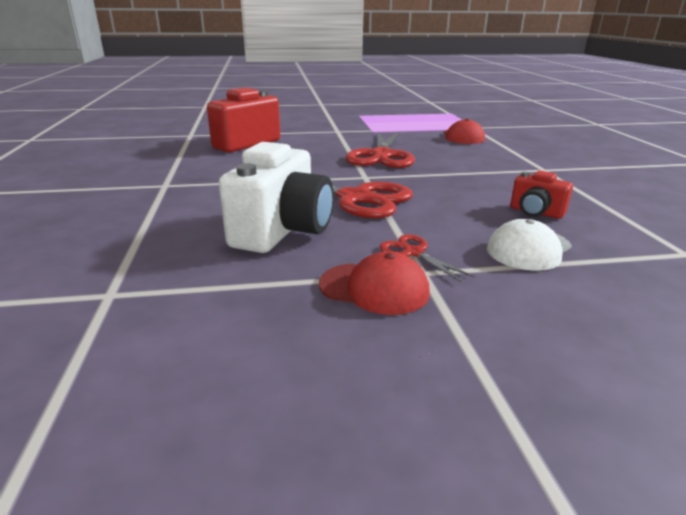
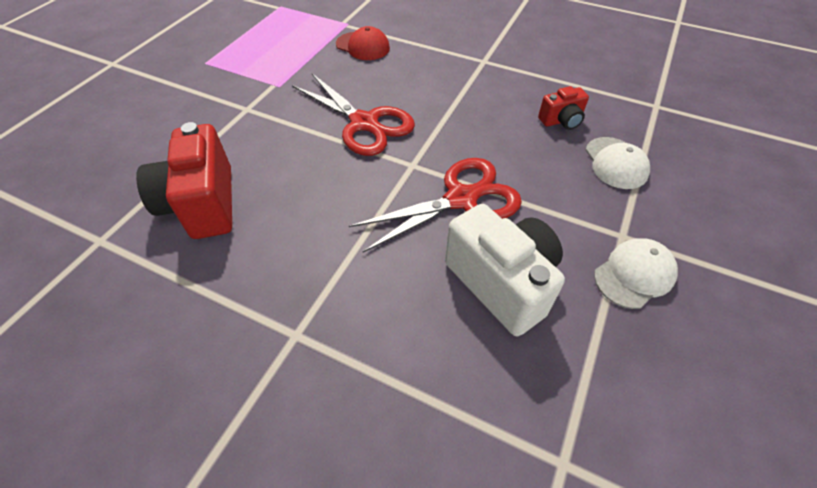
camera: 55 degrees left, 25 degrees up
(374, 288) = (634, 274): red cap -> white cap
(413, 253) = (590, 223): red scissors -> none

